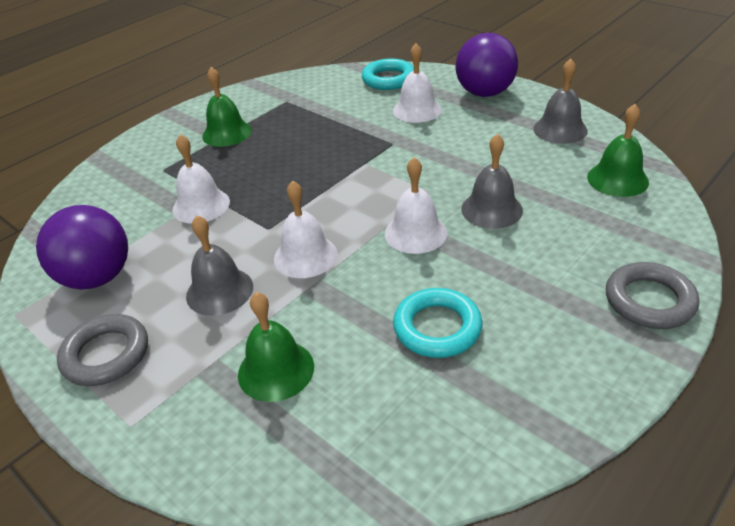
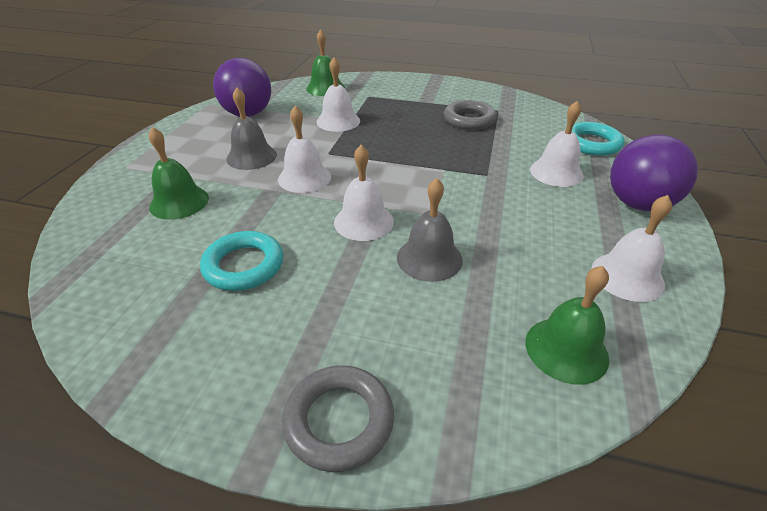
camera: 60 degrees right, 0 degrees up
(106, 355) = (181, 140): grey ring -> grey ring (469, 119)
(227, 133) = (431, 102): green bell -> green bell (325, 88)
(560, 129) = (627, 276): grey bell -> white bell

